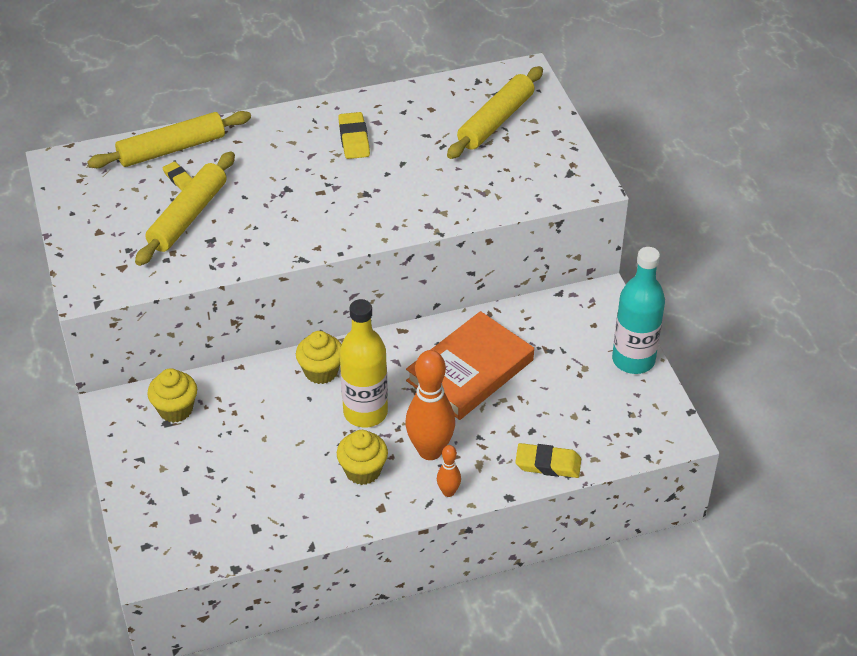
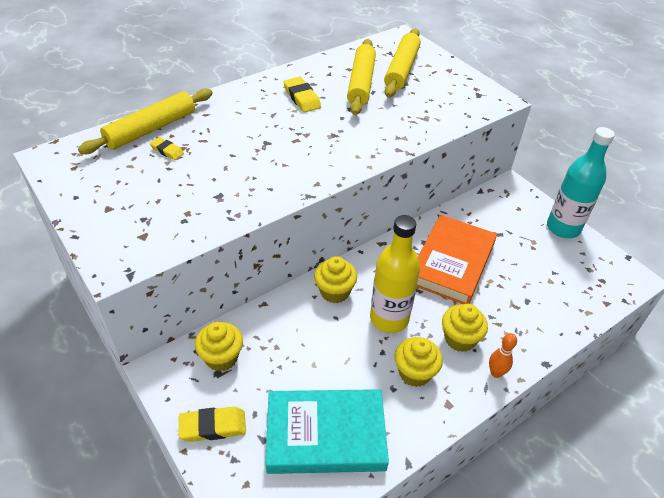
camera: 20 degrees left, 0 degrees up
(188, 216) = (189, 180): yellow rolling pin -> yellow rolling pin (361, 83)
(245, 503) = (325, 435): none -> turquoise book
(430, 451) = (459, 339): orange bowling pin -> yellow cupcake
(548, 464) = (557, 326): yellow eraser -> yellow eraser (213, 426)

